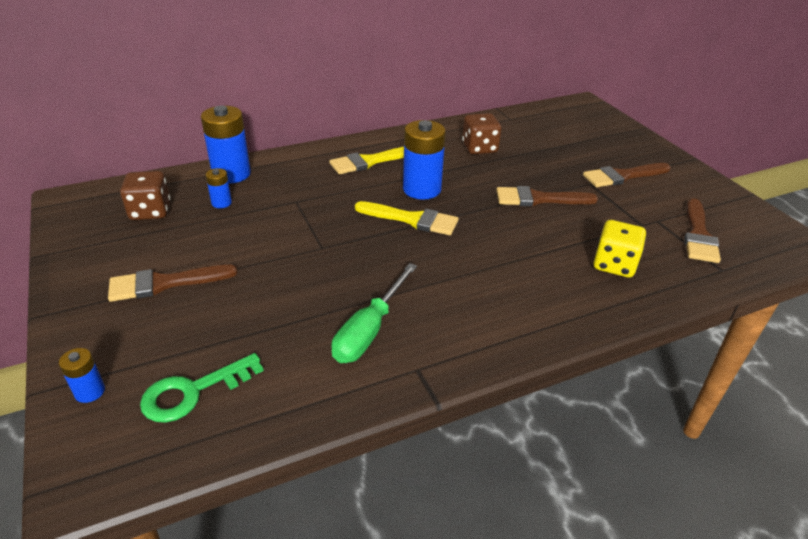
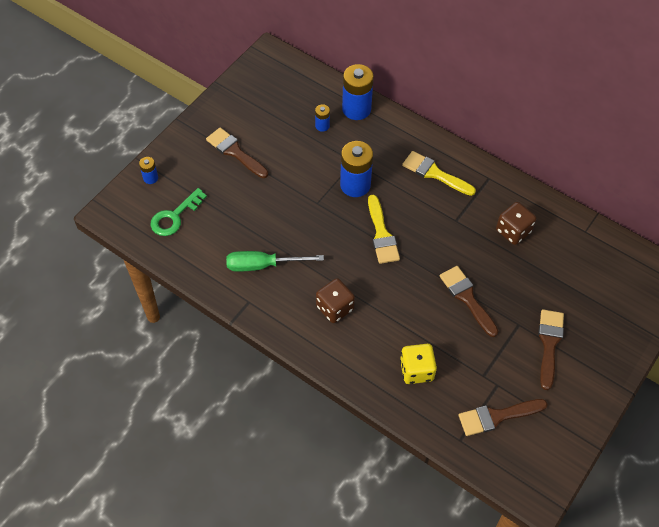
camera: 60 degrees right, 20 degrees up
(150, 211) = (288, 99): brown dice -> brown dice (334, 308)
(193, 392) = (174, 216): green key -> green key turned 75 degrees counterclockwise
(422, 189) = (423, 222): blue battery -> blue battery (355, 185)
(622, 176) = (549, 344): brown brush -> brown brush turned 60 degrees clockwise

